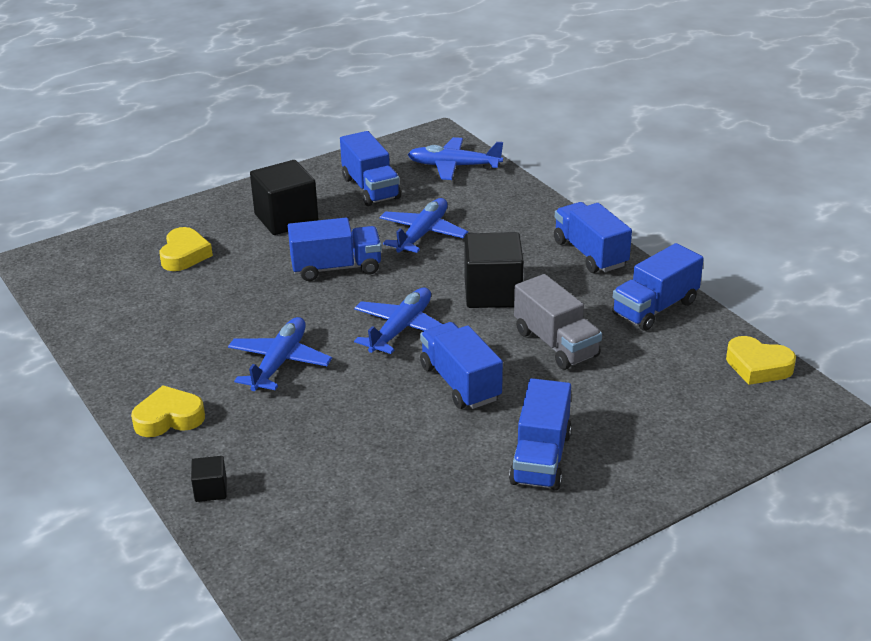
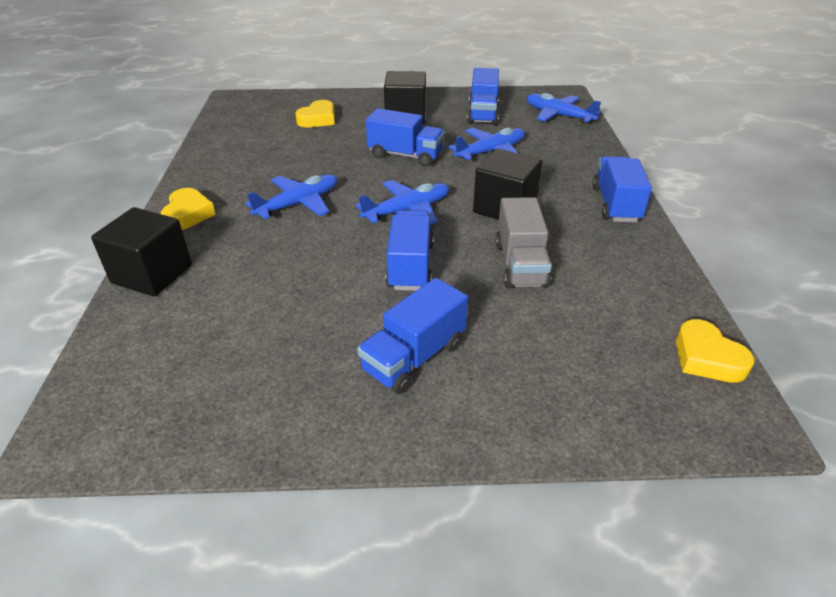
camera: 30 degrees right, 5 degrees up
(169, 418) = (188, 214): yellow heart -> yellow heart turned 75 degrees clockwise
(211, 490) = (152, 274): black cube -> black cube, size x2.12
(655, 308) = (639, 266): blue truck -> none

